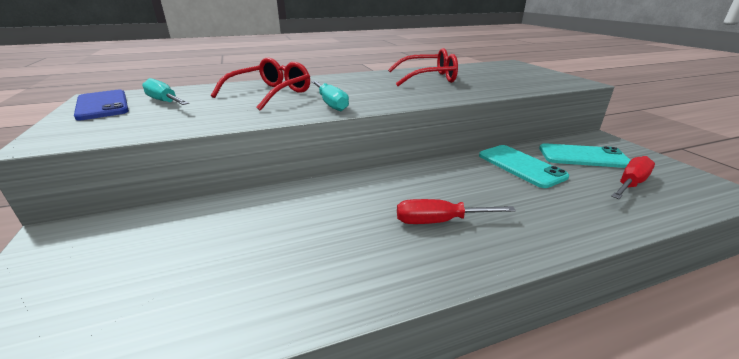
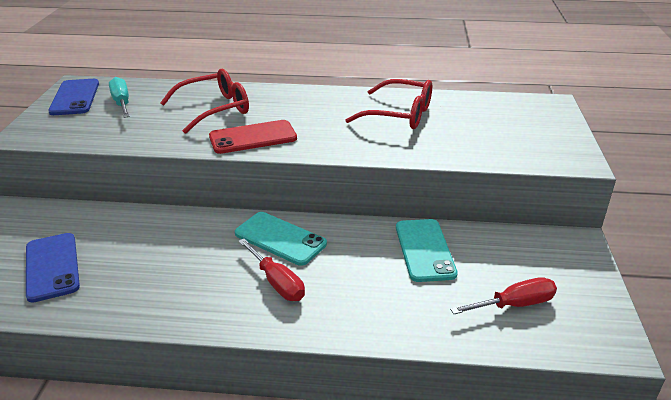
camera: 25 degrees right, 5 degrees up
(154, 285) = (52, 267): none -> blue phone
(331, 104) = (253, 137): turquoise screwdriver -> red phone
(439, 221) = (277, 282): red screwdriver -> red screwdriver turned 150 degrees counterclockwise
(583, 156) = (513, 258): turquoise phone -> turquoise phone (280, 238)

